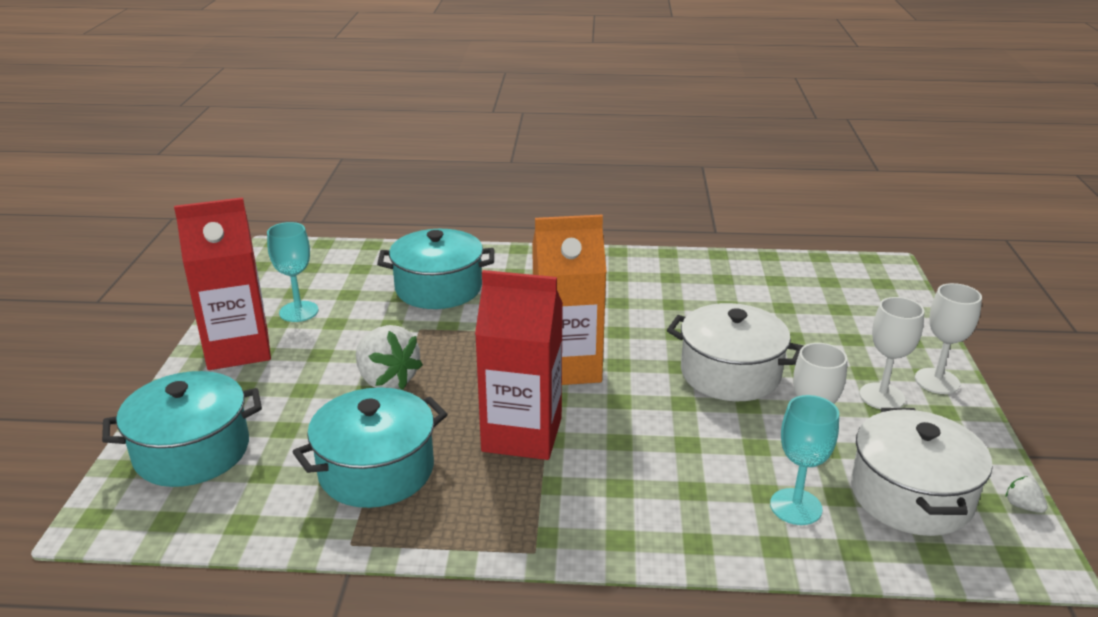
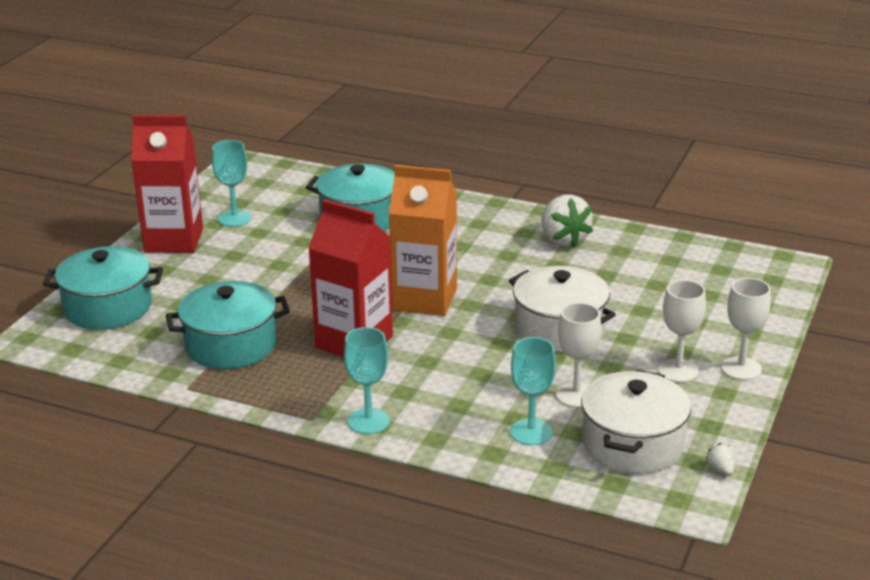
camera: 20 degrees right, 0 degrees up
(387, 380) = (274, 283): white strawberry -> white strawberry (563, 240)
(605, 537) = (368, 421): none -> turquoise goblet

